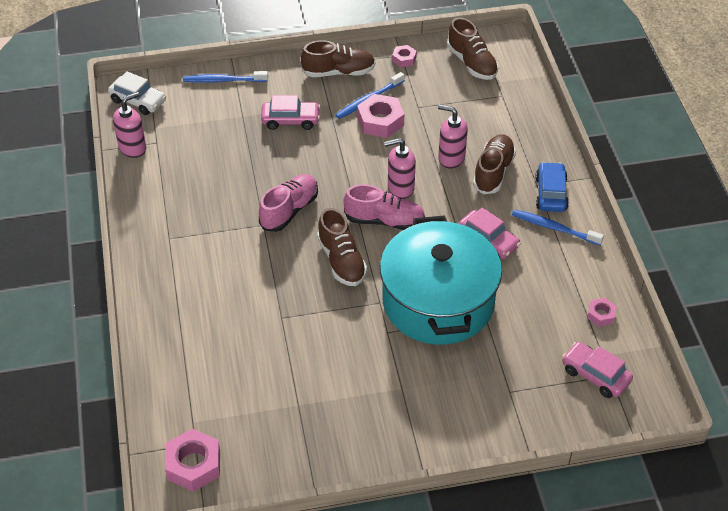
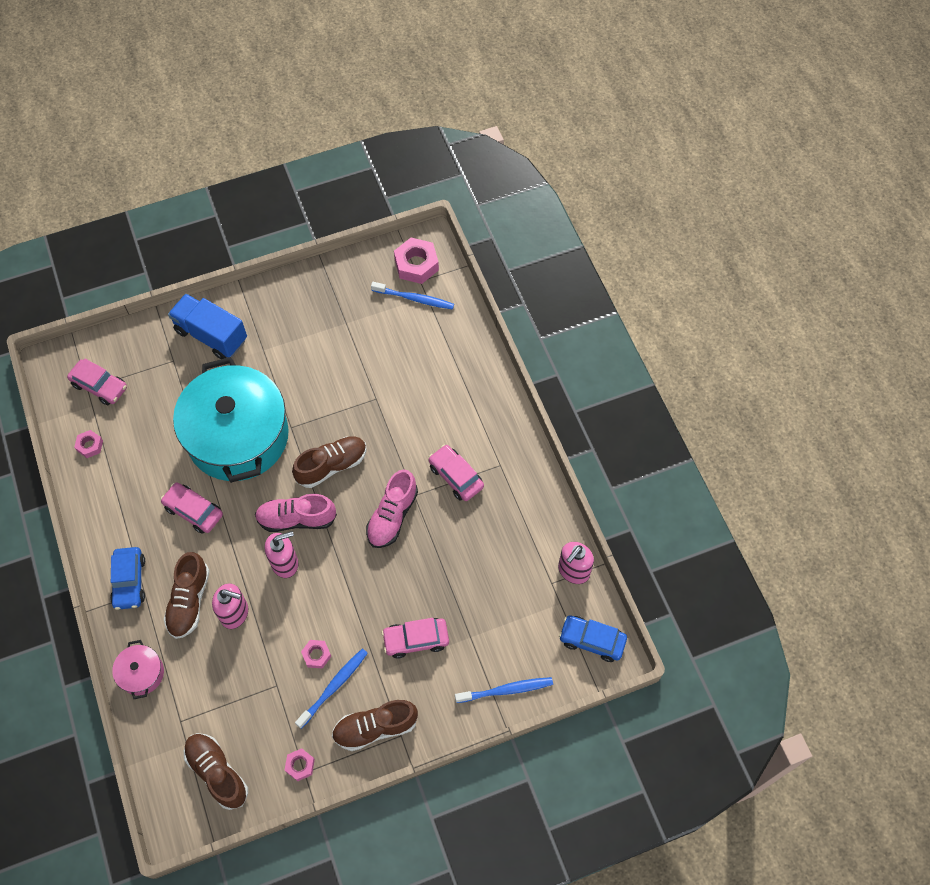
camera: 170 degrees right, 15 degrees up
(138, 101) = (592, 640): white car -> blue car
(217, 234) = (456, 476): none -> pink car
(341, 261) = (332, 466): brown shoe -> brown shoe turned 90 degrees clockwise
(380, 121) = (316, 655): pink nut -> pink nut, size x0.55
(463, 414) = (211, 335): none -> blue truck
(536, 128) = (142, 673): none -> pink pot
(554, 228) = (128, 537): blue toothbrush -> blue toothbrush (415, 299)

